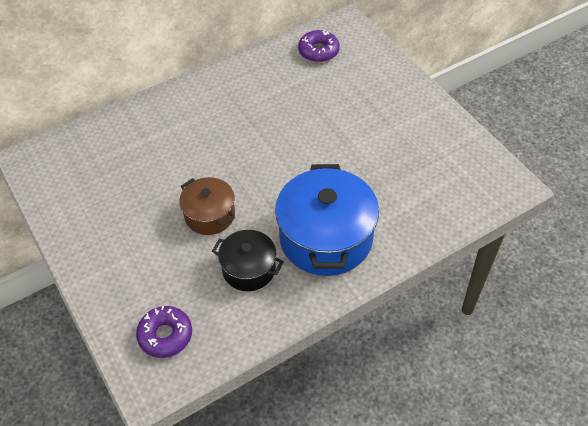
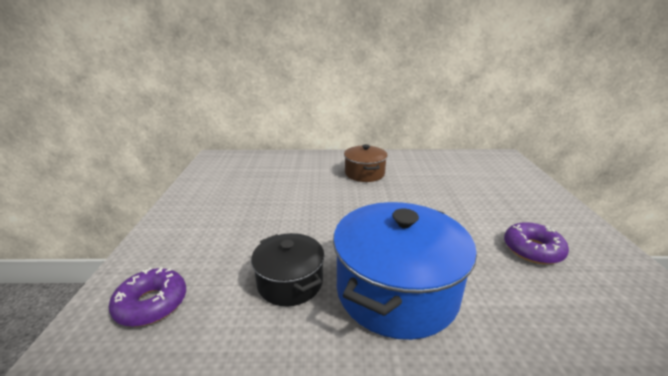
camera: 30 degrees right, 25 degrees down
(210, 215) = (296, 226): brown pot -> brown pot (364, 173)
(318, 51) = (472, 163): purple donut -> purple donut (532, 250)

